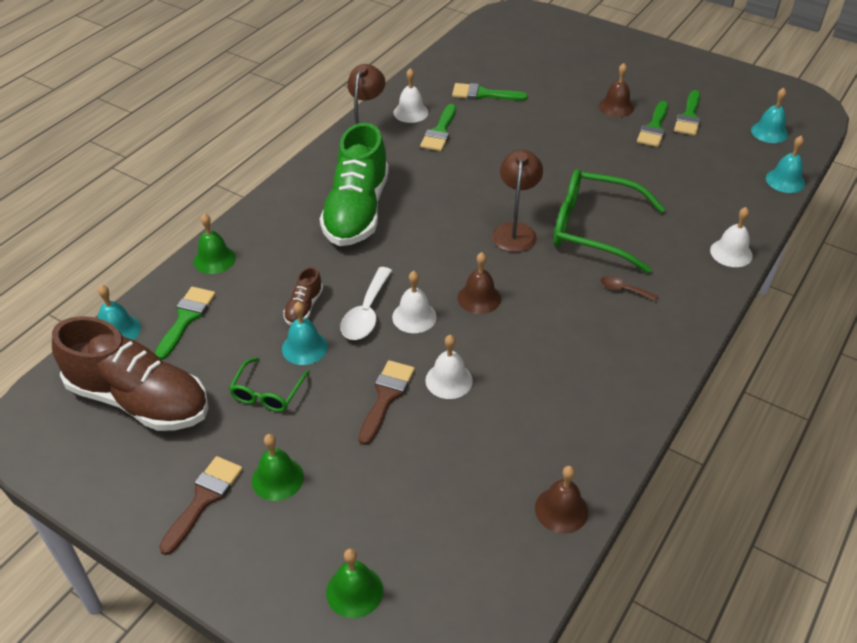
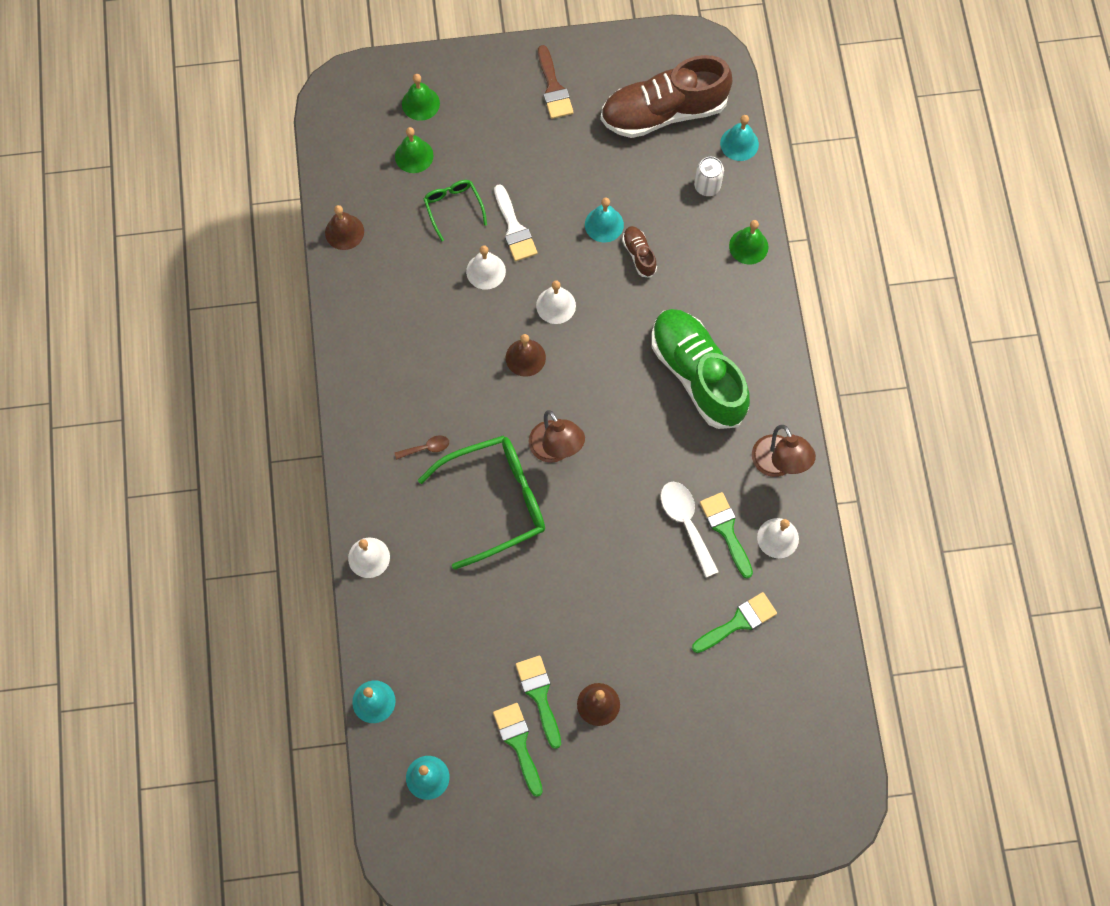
camera: 140 degrees right, 25 degrees up
(186, 318) = (707, 186): green brush -> white can
(267, 393) = (591, 175): green glasses -> green glasses (453, 208)
(277, 478) = (525, 129): green bell -> green bell (414, 155)
(366, 313) = (591, 283): white spoon -> white spoon (686, 522)
(386, 397) = (514, 228): brown brush -> white brush

